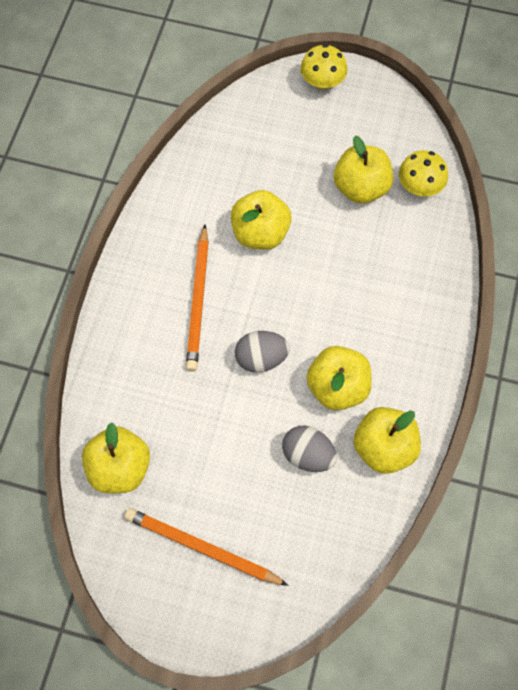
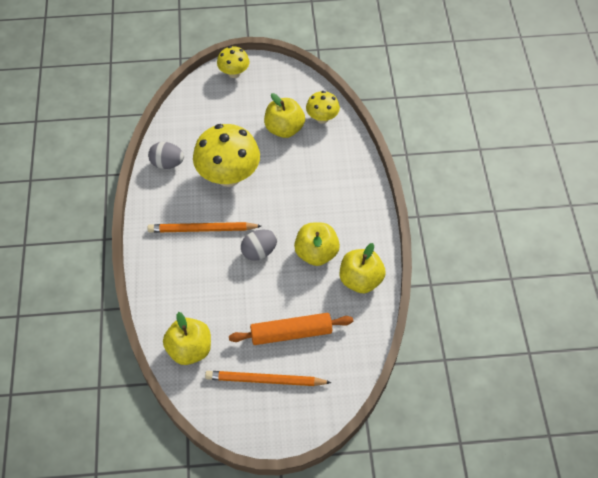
camera: 20 degrees left, 10 degrees down
(198, 300) = (202, 229): orange pencil -> orange pencil turned 105 degrees clockwise
(260, 233) = (228, 175): yellow apple -> yellow mushroom
(261, 492) = (291, 333): none -> orange rolling pin
(308, 455) = (313, 300): grey egg -> grey egg (167, 163)

